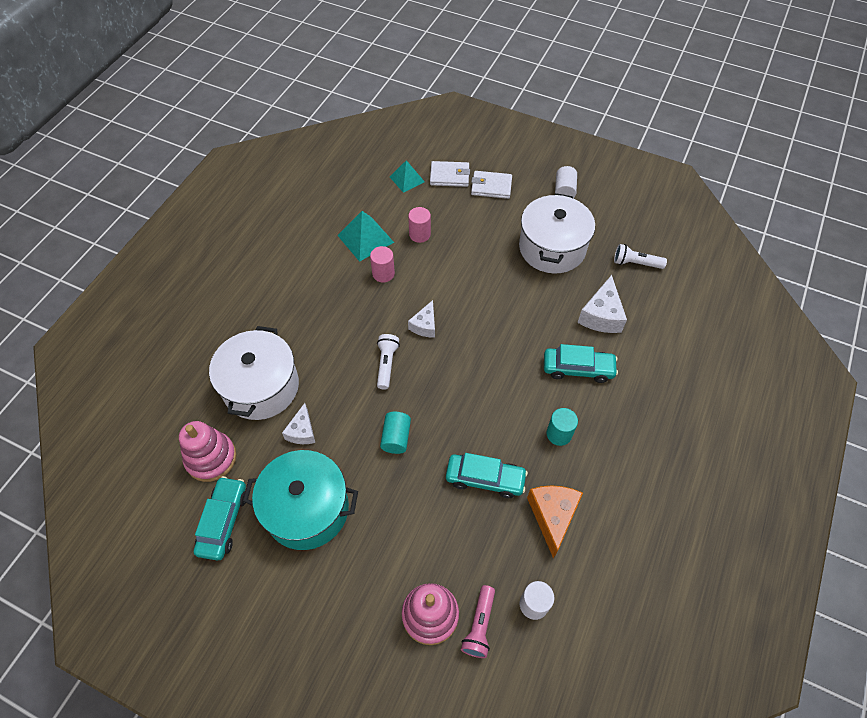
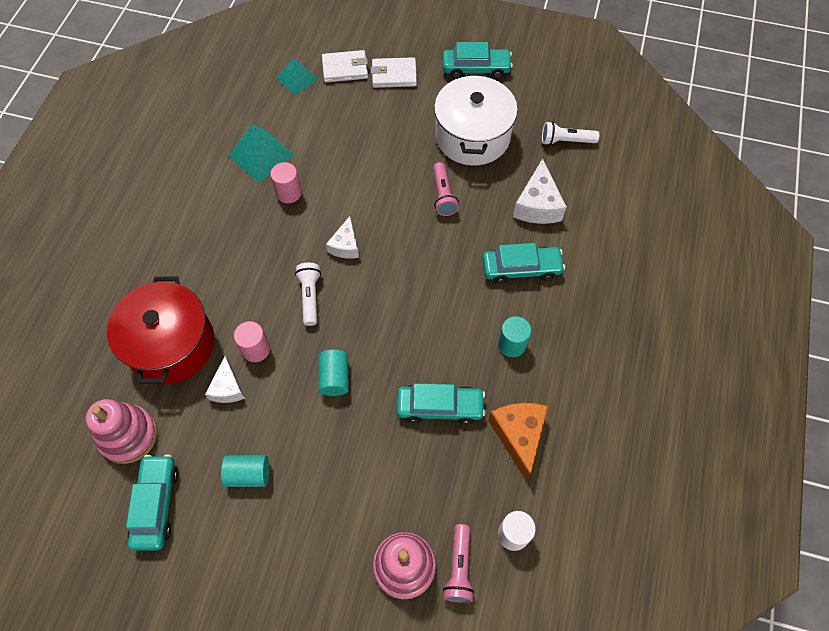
camera: 10 degrees left, 5 degrees up
(261, 387) = (171, 344): white pot -> red pot
(307, 509) = (248, 474): turquoise pot -> turquoise cylinder
(419, 234) = (322, 141): pink cylinder -> pink cylinder (256, 349)
(518, 295) = (443, 195): none -> pink flashlight
(564, 191) = (476, 69): white cylinder -> turquoise car

